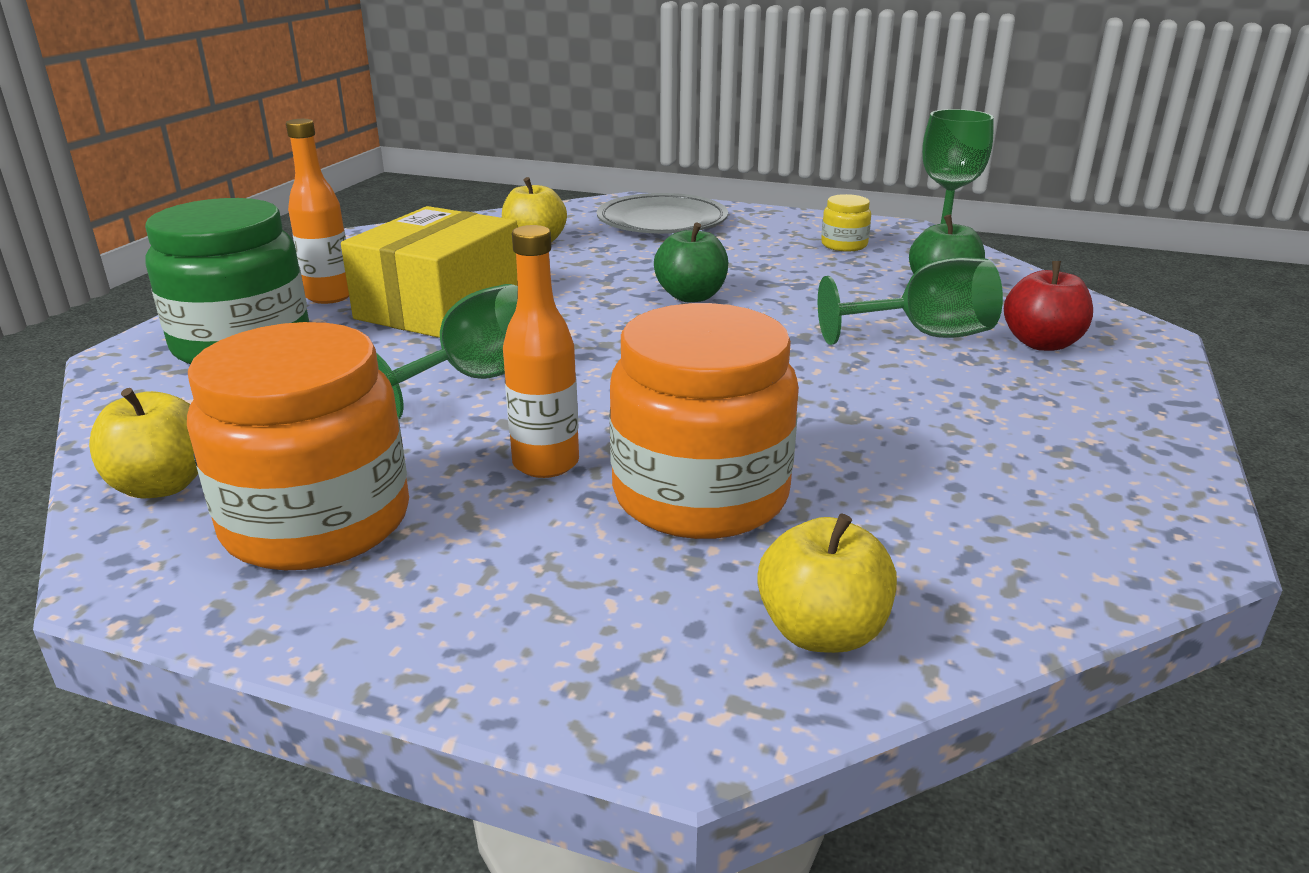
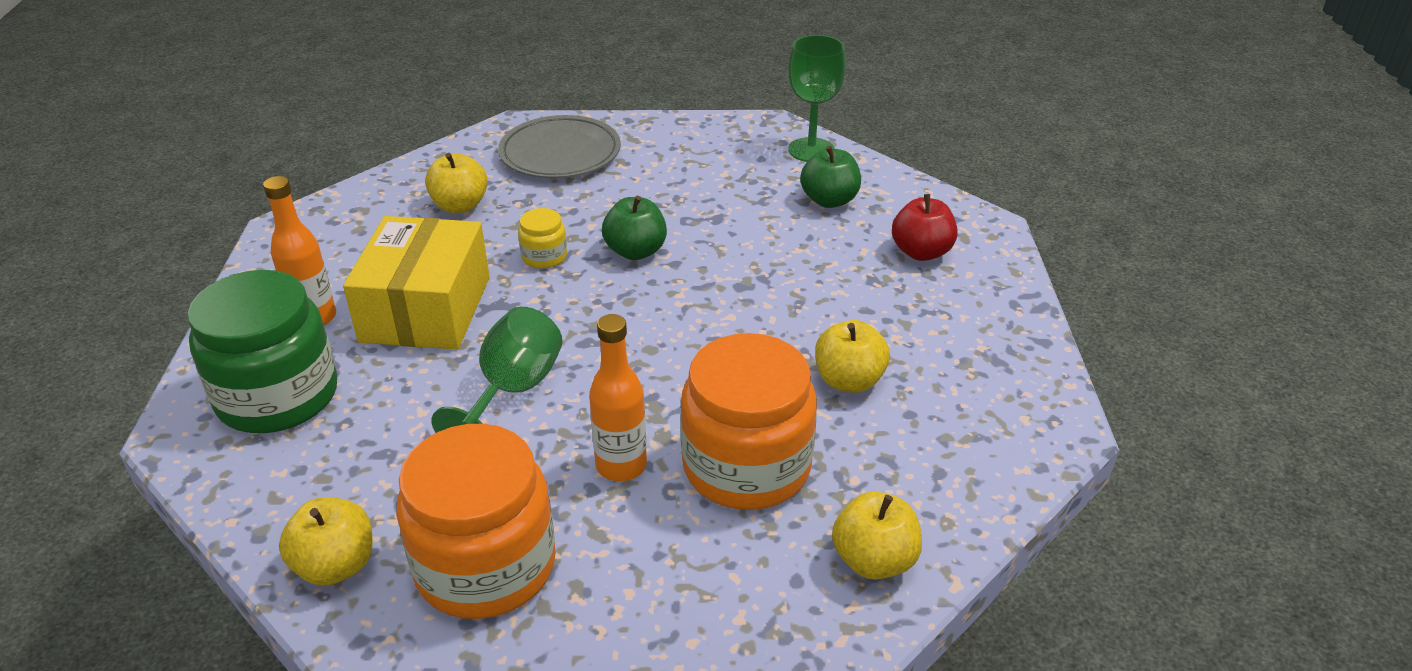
camera: 20 degrees left, 10 degrees up
(844, 245) = (731, 158): yellow jar -> yellow jar (544, 257)
(885, 439) = (849, 381): none -> yellow apple
(924, 335) = (835, 261): green goblet -> none

